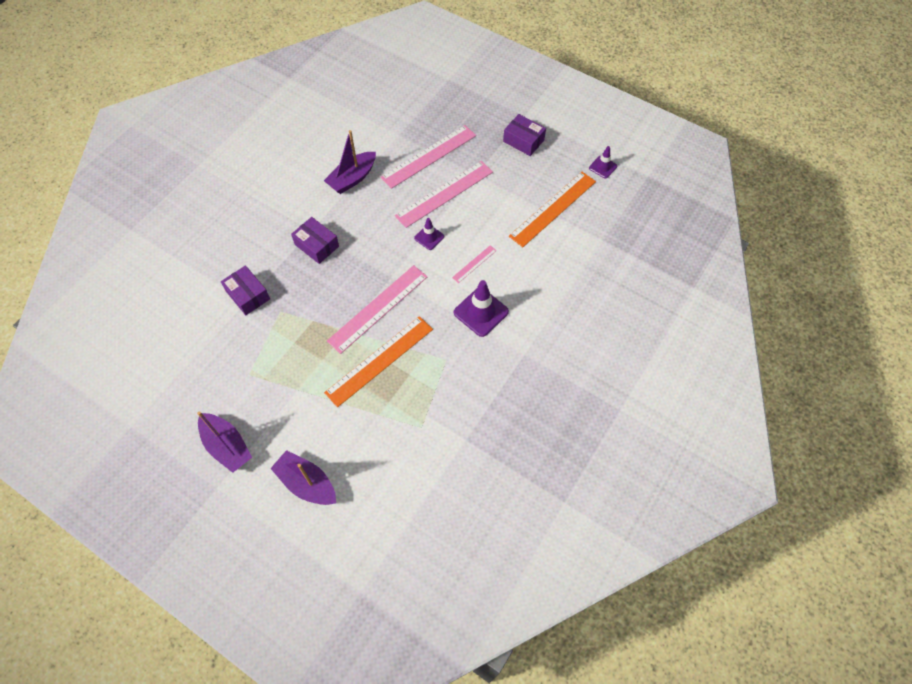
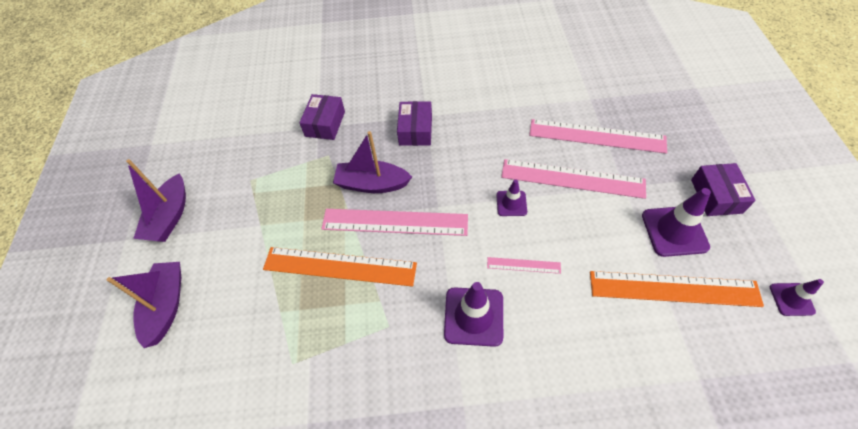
camera: 55 degrees right, 5 degrees down
(352, 178) = (507, 103): purple boat -> purple boat (372, 184)
(524, 178) = (674, 231): none -> purple traffic cone

